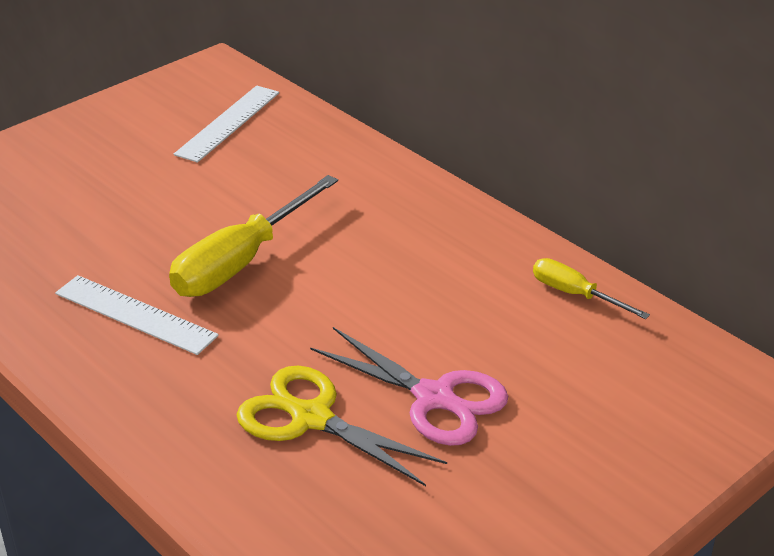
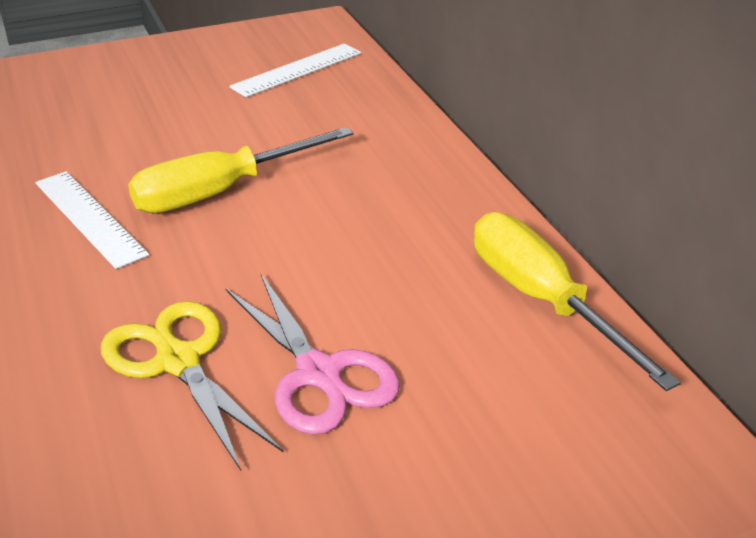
camera: 20 degrees right, 0 degrees up
(575, 294) = (542, 300): yellow screwdriver -> yellow screwdriver, size x1.85

